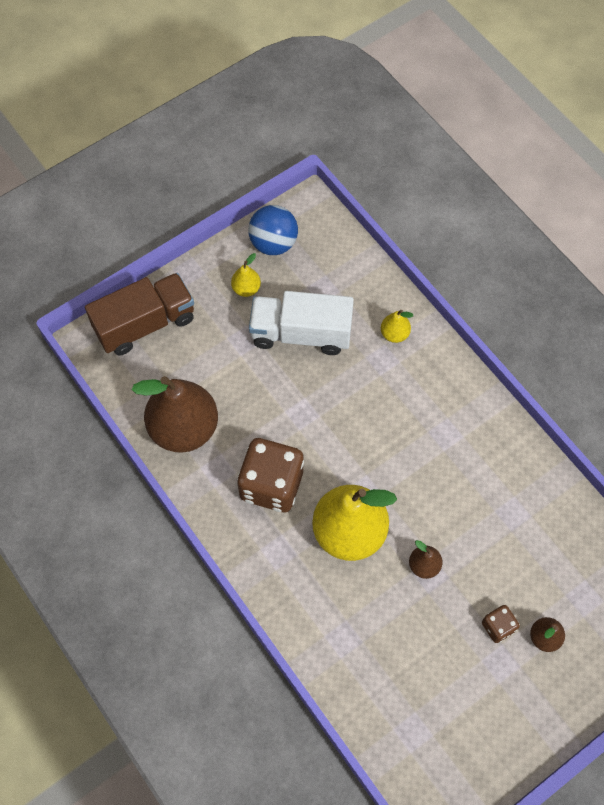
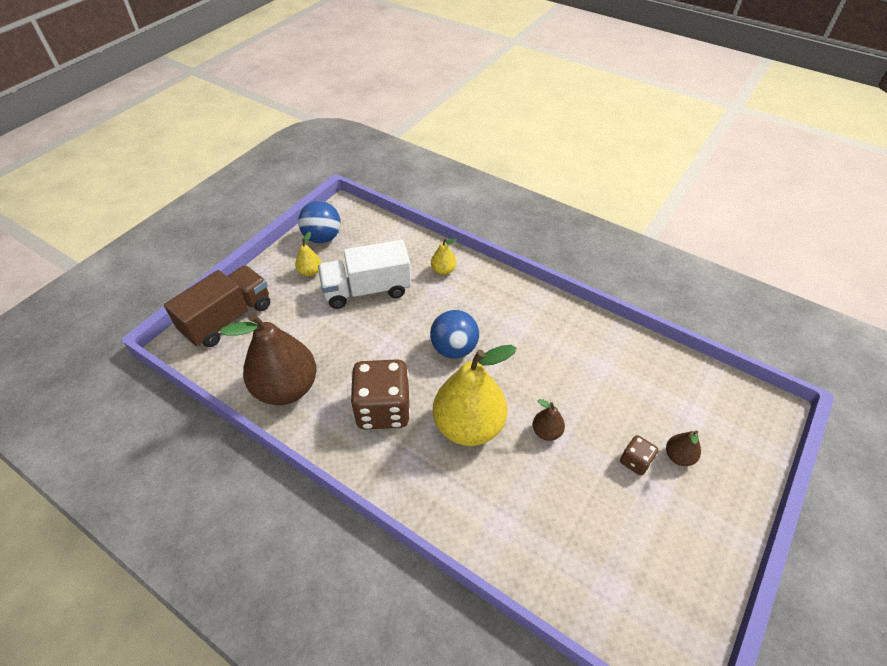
camera: 20 degrees left, 15 degrees down
(368, 439) = (454, 348): none -> blue ball

